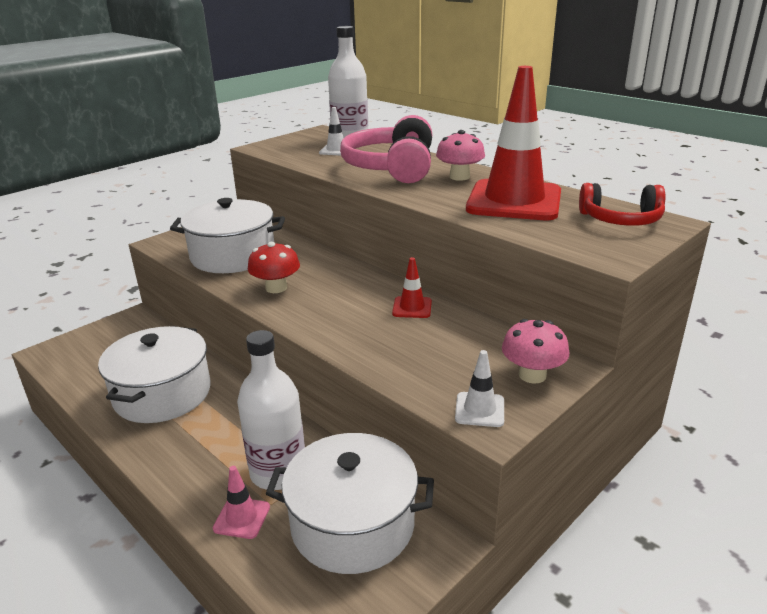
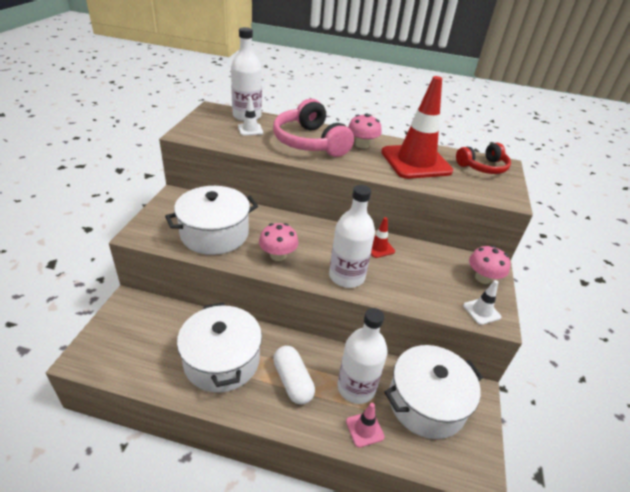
camera: 35 degrees left, 10 degrees up
(212, 439) = (292, 381): none -> white capsule
(276, 288) = (278, 255): red mushroom -> pink mushroom
(332, 325) = (346, 276): none -> white bottle

